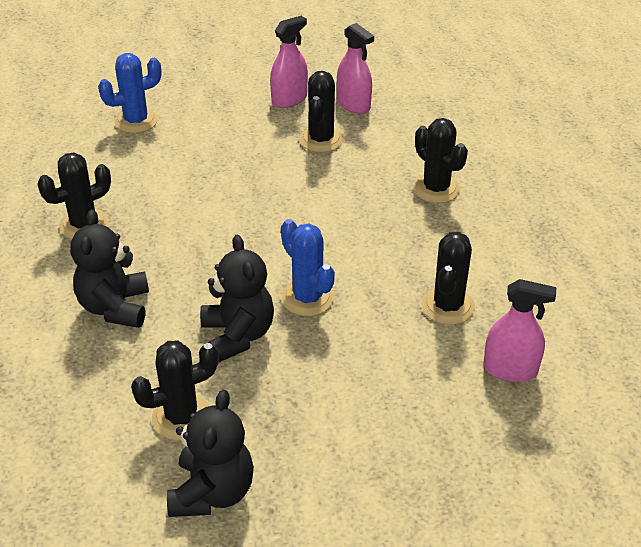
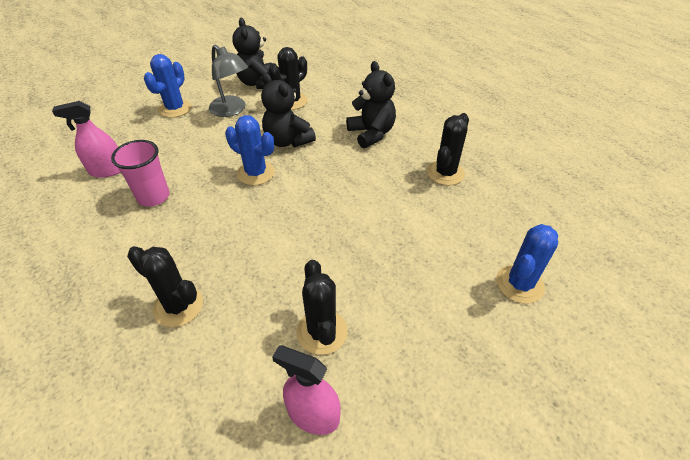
camera: 155 degrees right, 5 degrees up
(289, 99) = (396, 390): pink spray bottle -> none
(292, 431) = (232, 110): none -> grey lamp
(390, 473) = (175, 108): none -> blue cactus
(448, 306) = (153, 197): black cactus -> pink cup

